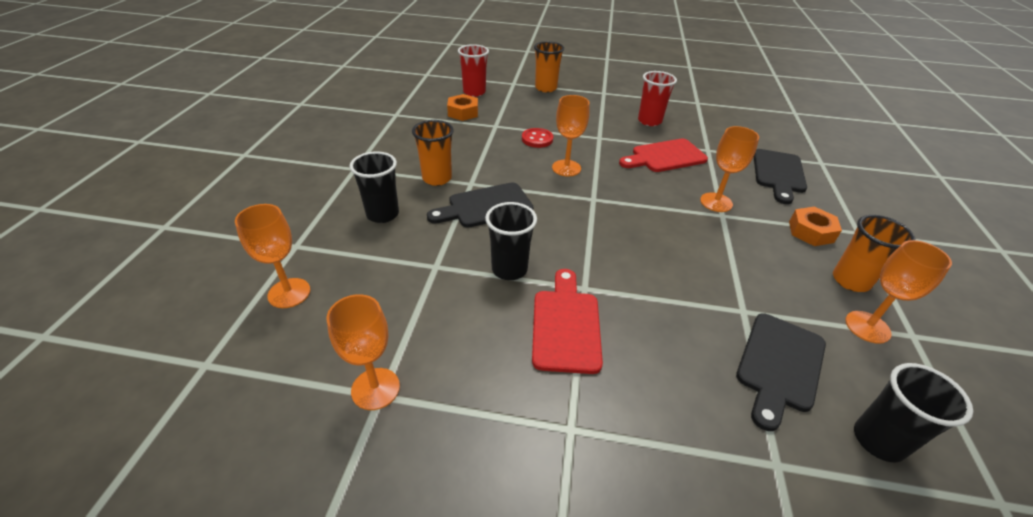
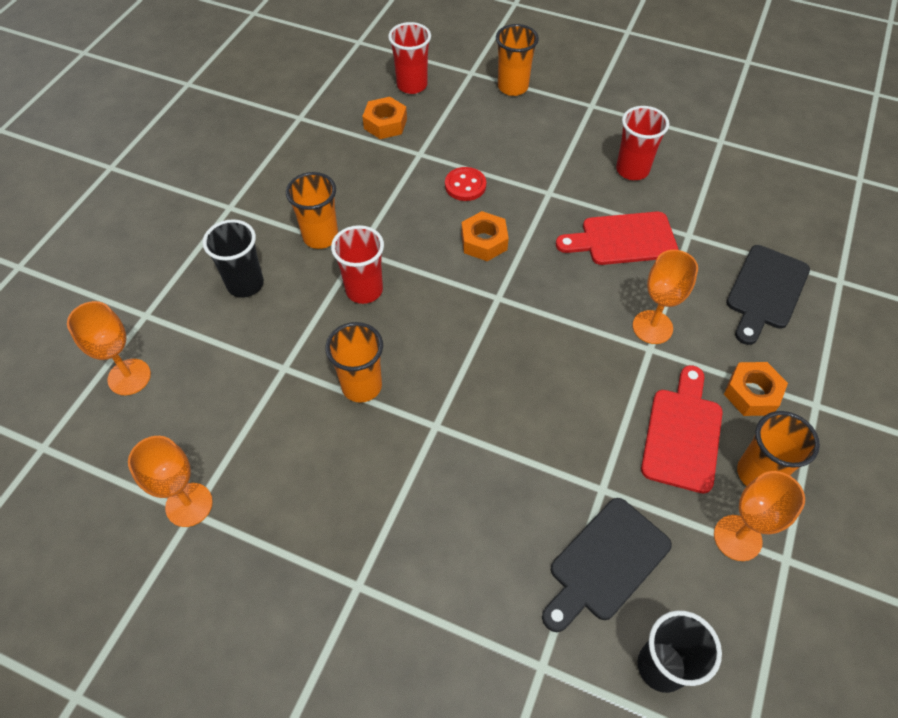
camera: 15 degrees right, 15 degrees up
(485, 206) = (364, 290): black cutting board -> red cup
(509, 269) = (362, 386): black cup -> orange cup
(566, 168) = (484, 241): orange goblet -> orange nut
(566, 325) = (396, 469): red cutting board -> red cutting board (682, 434)

